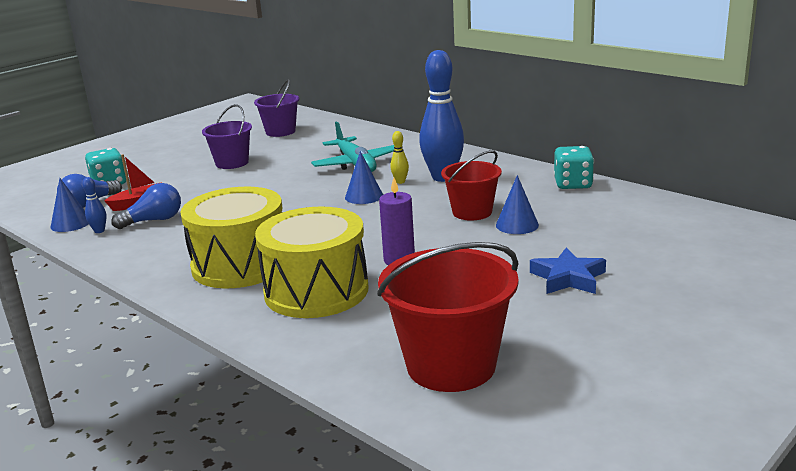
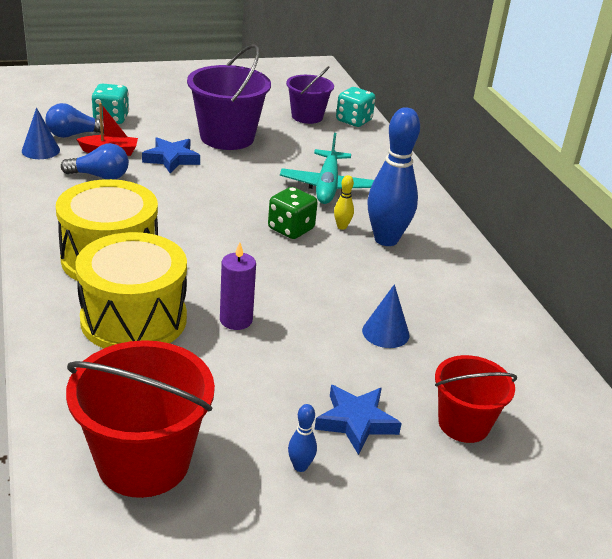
camera: 25 degrees right, 10 degrees up
(99, 231) = (51, 168): blue bowling pin -> blue bowling pin (300, 466)
(203, 190) = (171, 159): none -> blue star
(232, 163) = (227, 137): purple bucket -> purple bucket, size x1.61
(364, 196) = (291, 229): blue cone -> green dice
(472, 212) = (363, 296): red bucket -> red bucket (463, 424)
(573, 184) = (500, 308): turquoise dice -> turquoise dice (353, 121)

